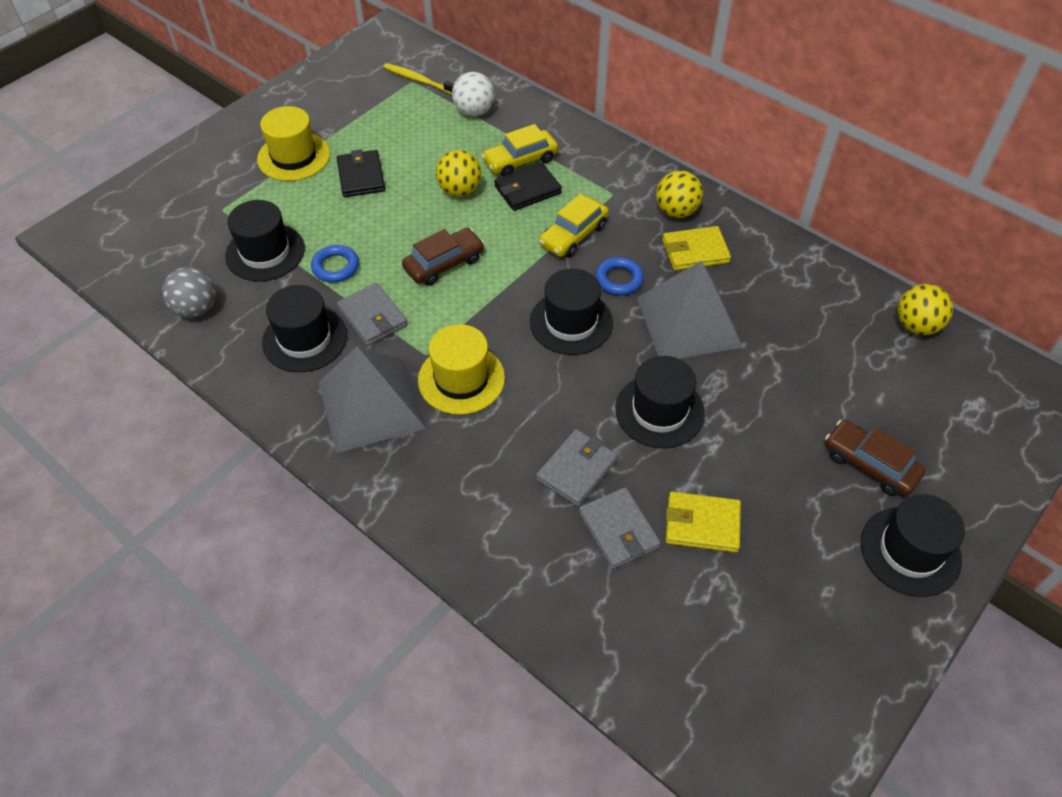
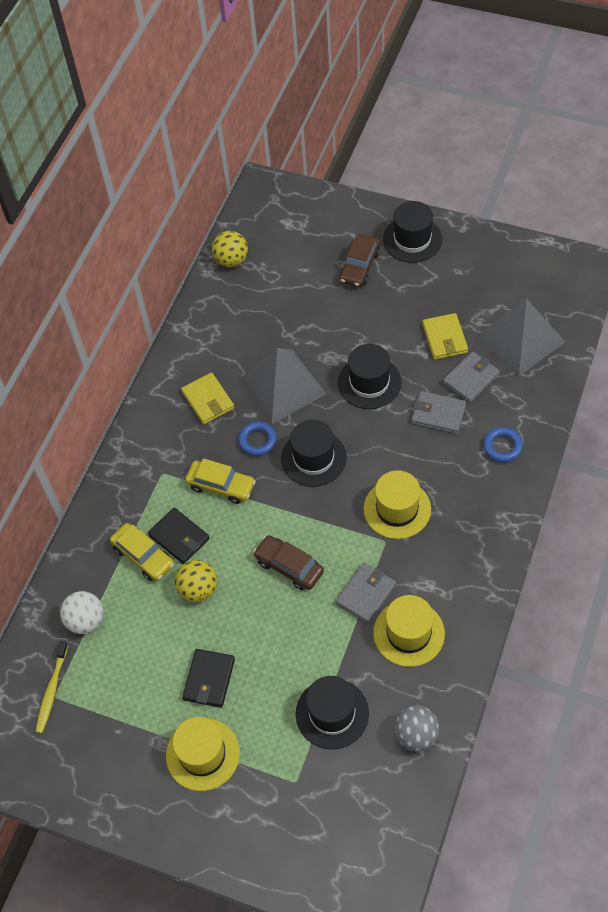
camera: 105 degrees left, 5 degrees up
(305, 339) = (408, 633): black hat -> yellow hat
(335, 267) = (325, 647): blue ring -> blue ring (502, 447)
(361, 176) = (209, 679): black wallet -> black wallet turned 45 degrees counterclockwise
(371, 405) = (446, 558): grey pyramid -> grey pyramid (520, 339)
(676, 211) = (167, 424): yellow ball -> none

